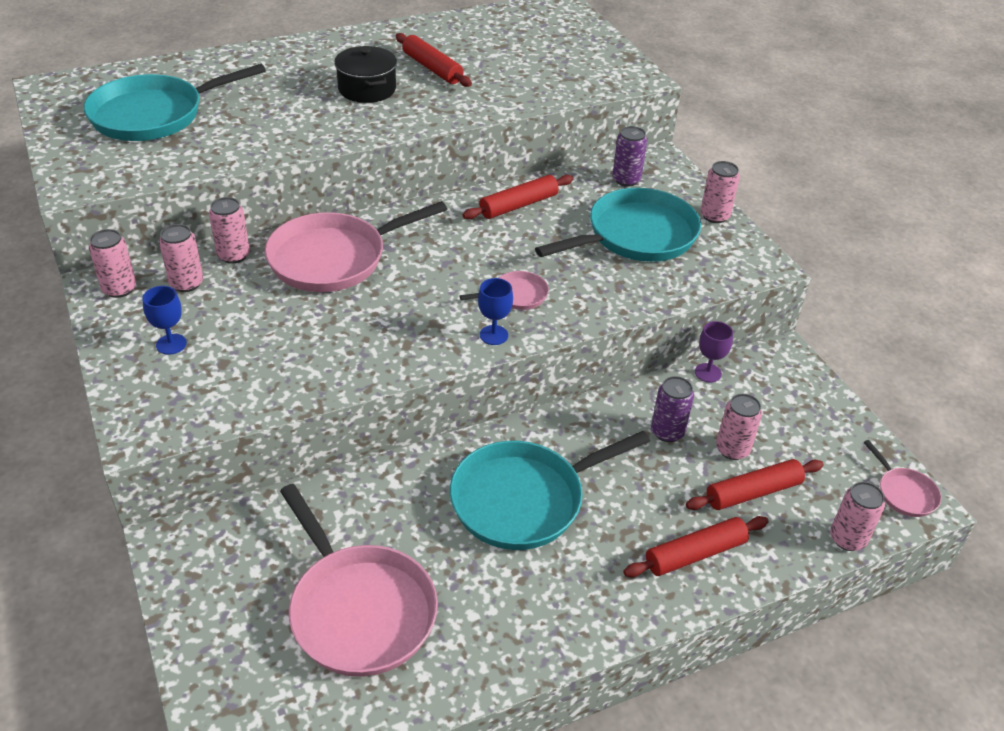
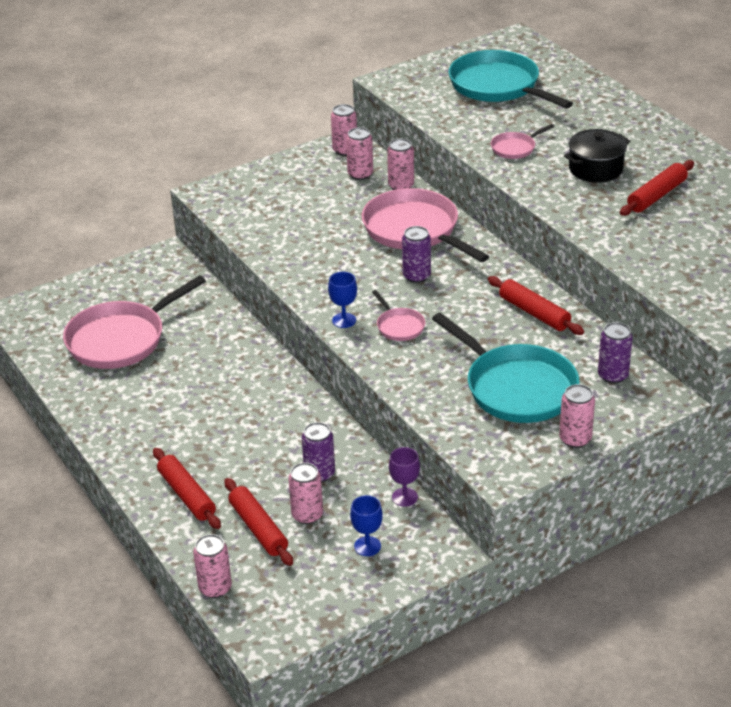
camera: 85 degrees right, 5 degrees down
(171, 344) = (293, 183): blue goblet -> blue goblet (367, 546)
(426, 270) = (416, 276): none -> purple can
(524, 499) = (228, 400): turquoise pan -> none
(904, 493) = (276, 631): pink pan -> pink pan (515, 148)

